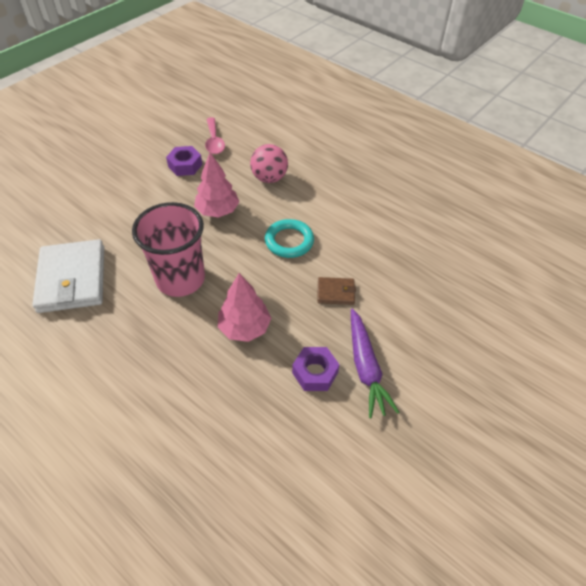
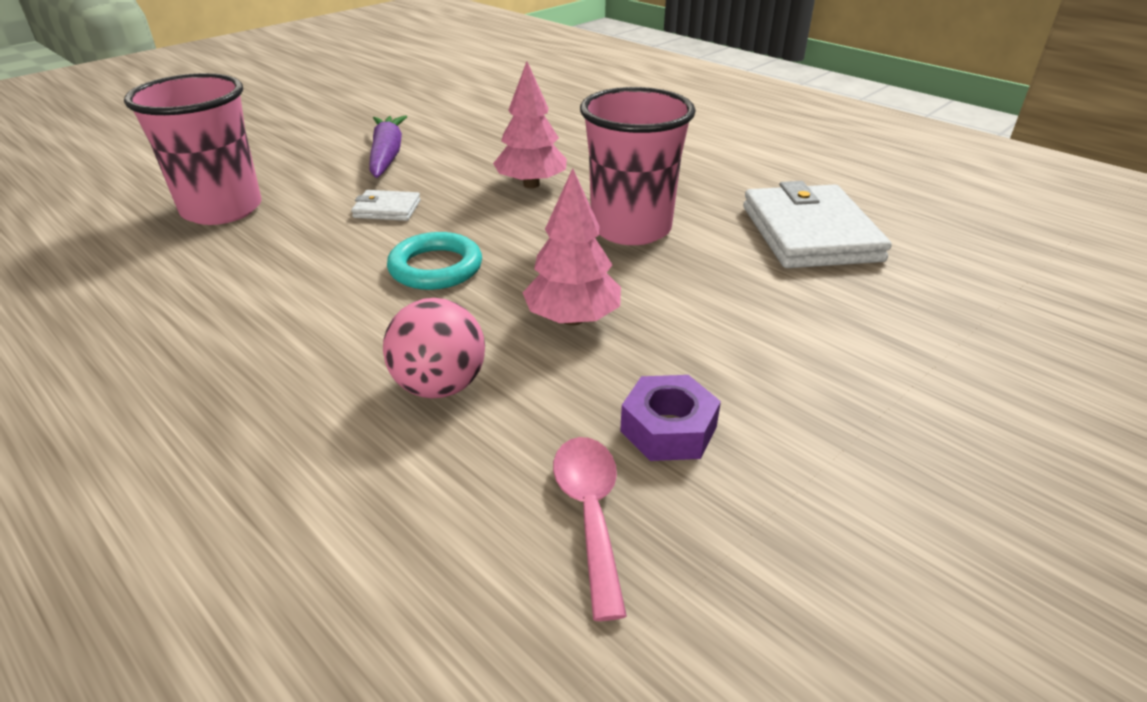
camera: 175 degrees left, 15 degrees down
(315, 372) = (450, 154): purple nut -> none
(335, 292) = (387, 209): brown wallet -> white wallet
(440, 287) = (222, 209): none -> pink cup

